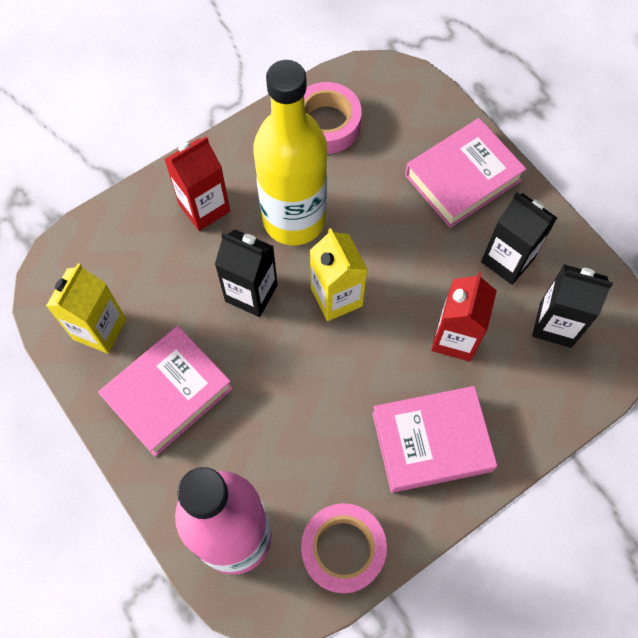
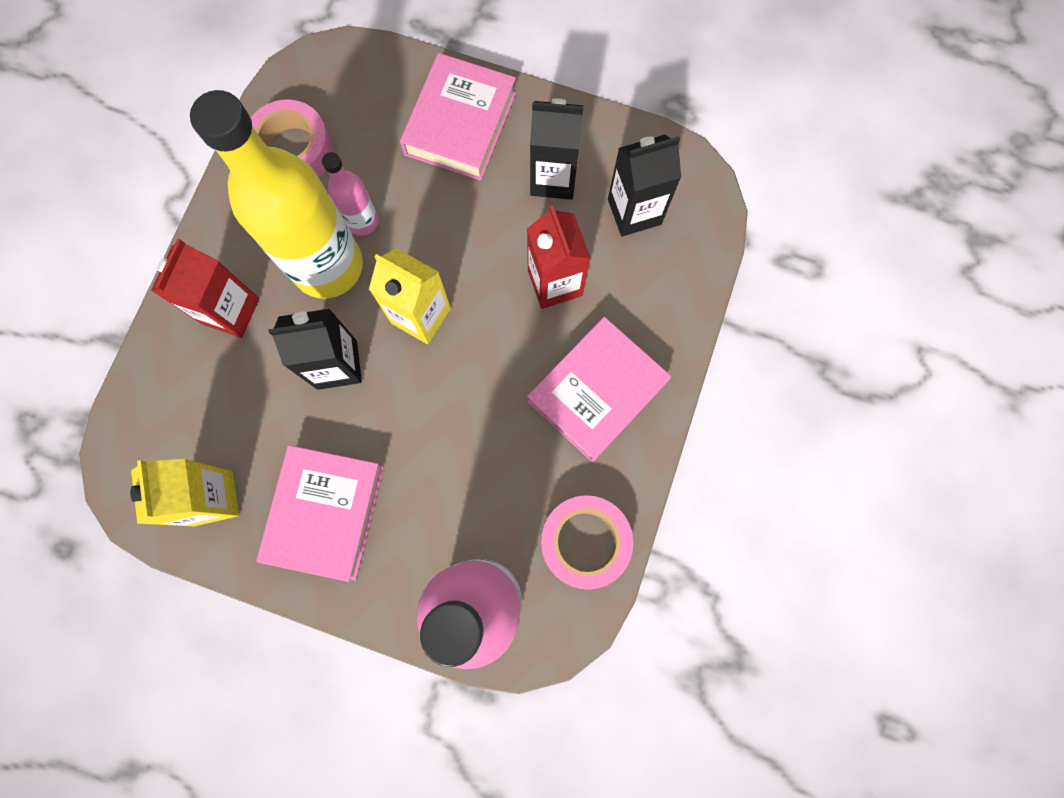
camera: 35 degrees left, 10 degrees up
(341, 203) = (363, 221): none -> pink bottle

